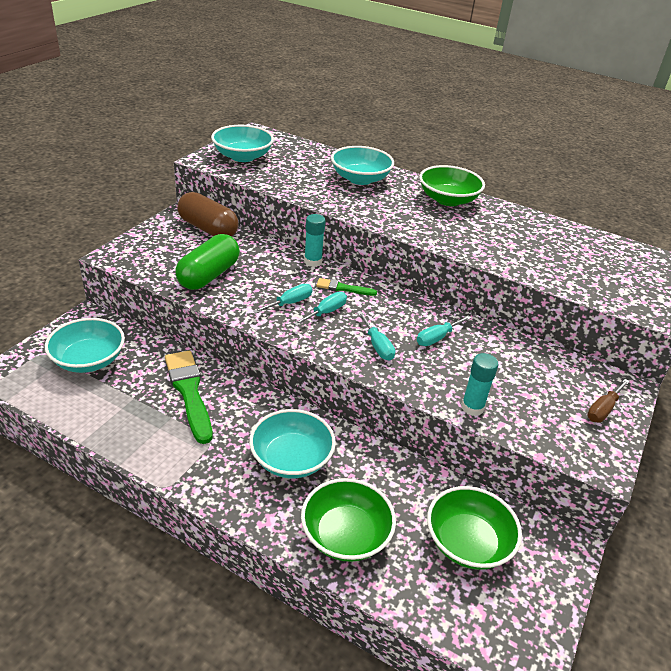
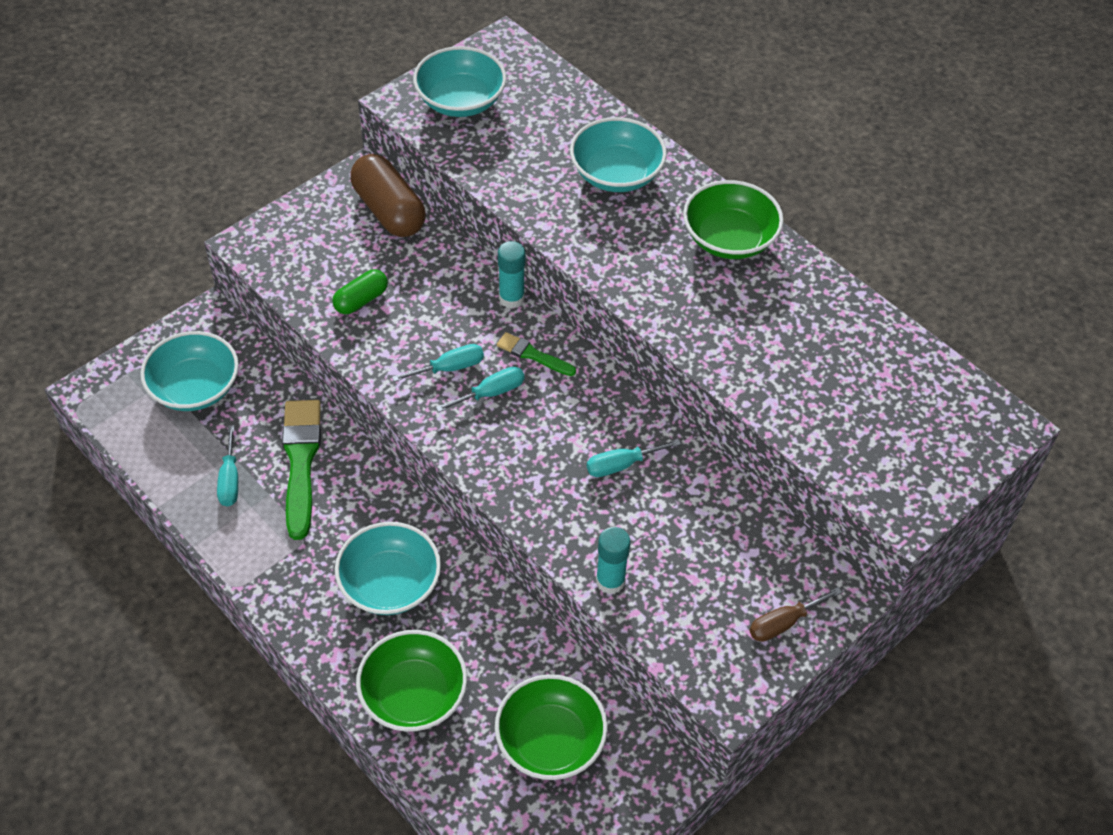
camera: 20 degrees right, 15 degrees up
(209, 275) = (361, 300): green capsule -> green capsule, size x0.57
(377, 346) = (534, 462): turquoise screwdriver -> turquoise screwdriver (230, 480)

